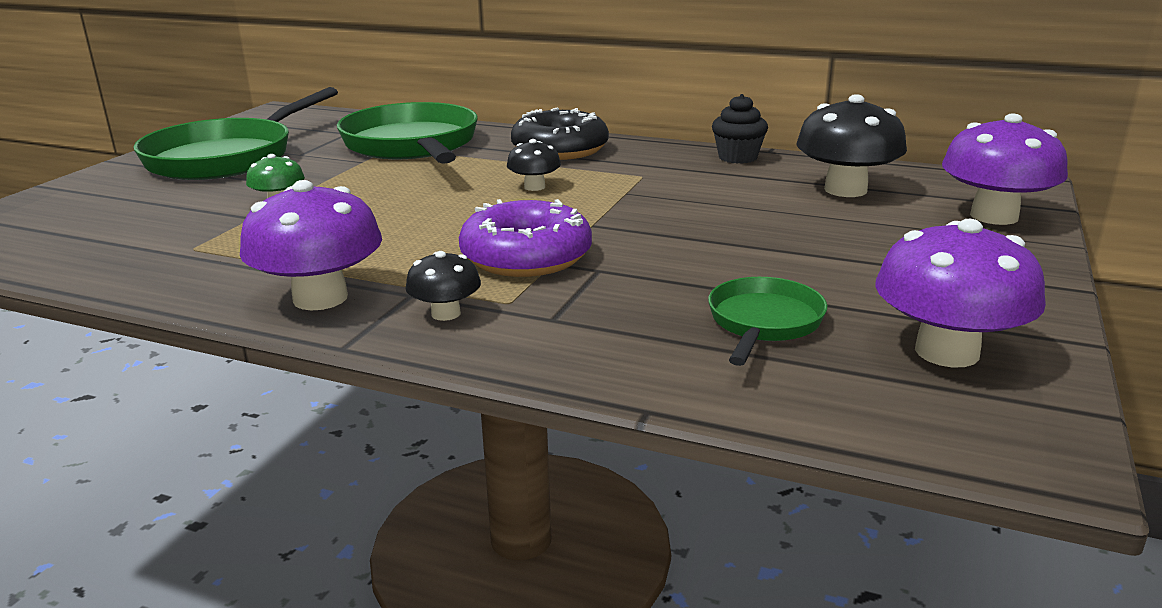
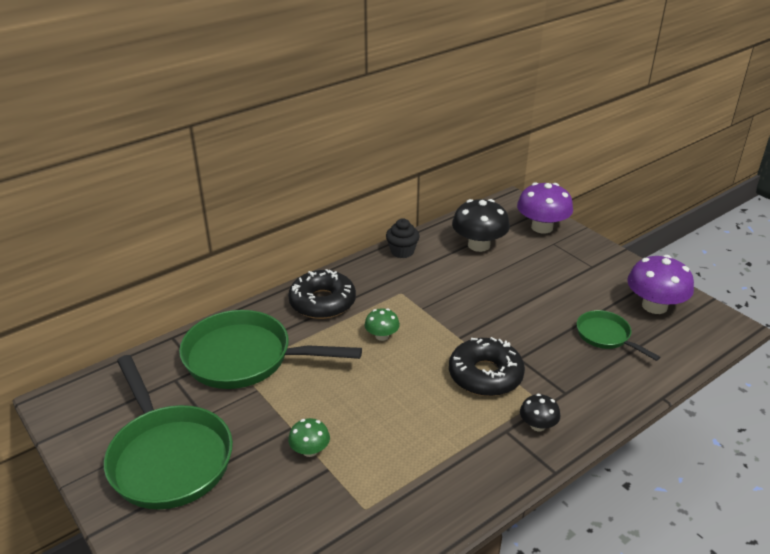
camera: 60 degrees left, 10 degrees up
(320, 298) = (488, 466): purple mushroom -> none
(526, 256) = (485, 375): purple donut -> black donut
(534, 187) = (382, 336): black mushroom -> green mushroom

